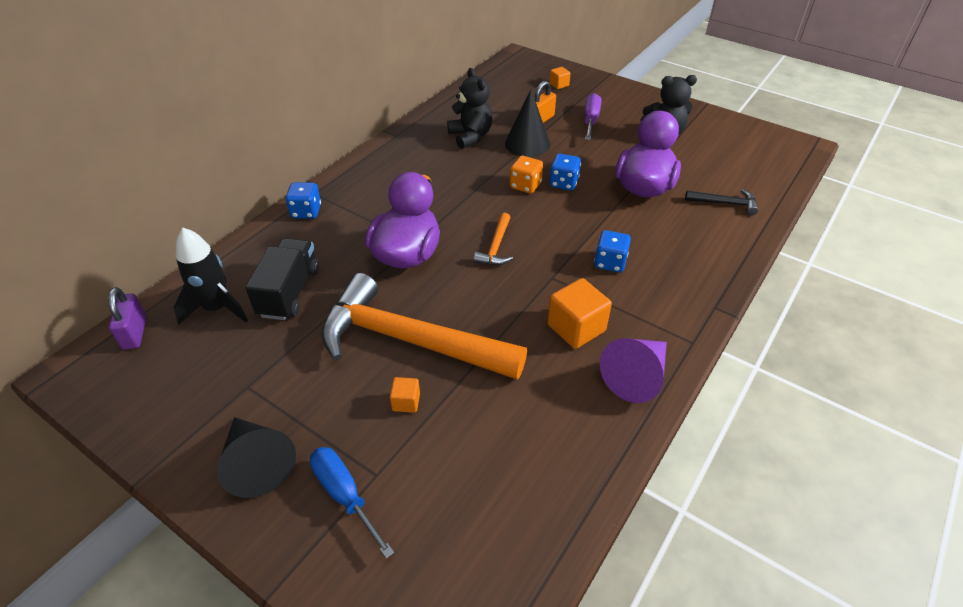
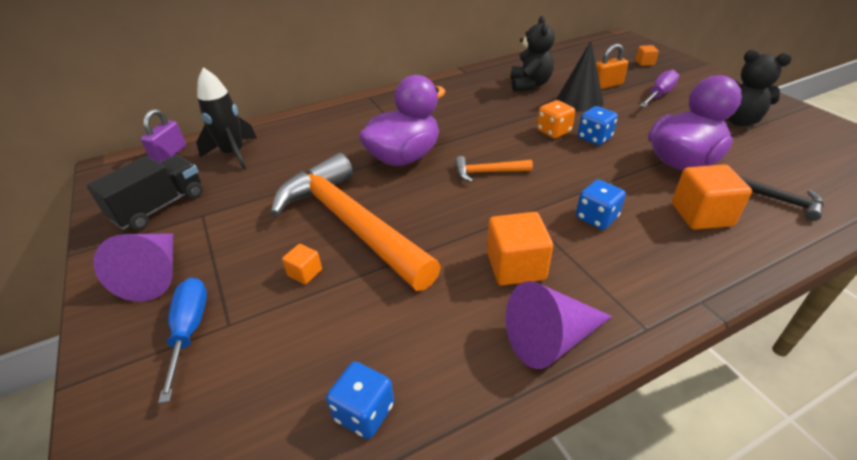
camera: 30 degrees right, 5 degrees down
(257, 463) = (155, 274): black cone -> purple cone
(289, 292) = (291, 158): black truck -> black truck (160, 207)
(306, 211) = (352, 107): blue dice -> blue dice (364, 412)
(496, 247) = (487, 172): orange hammer -> orange hammer turned 45 degrees clockwise
(681, 234) = (701, 214): none -> orange cube

